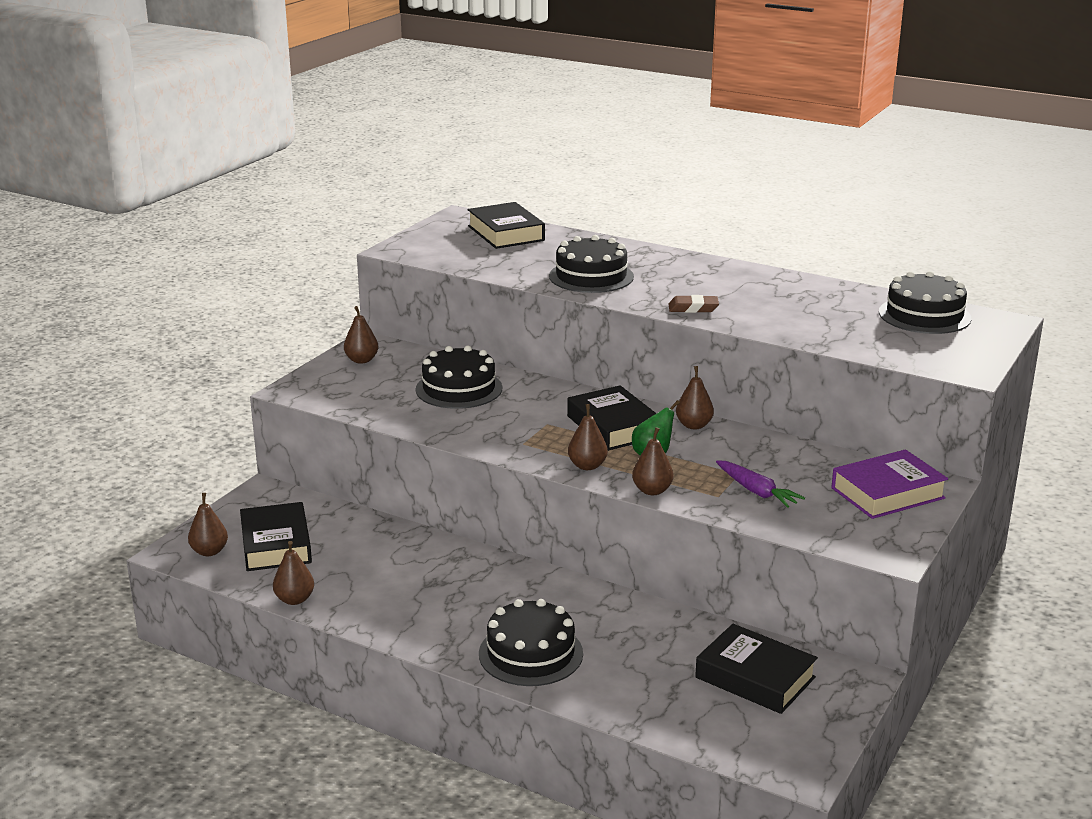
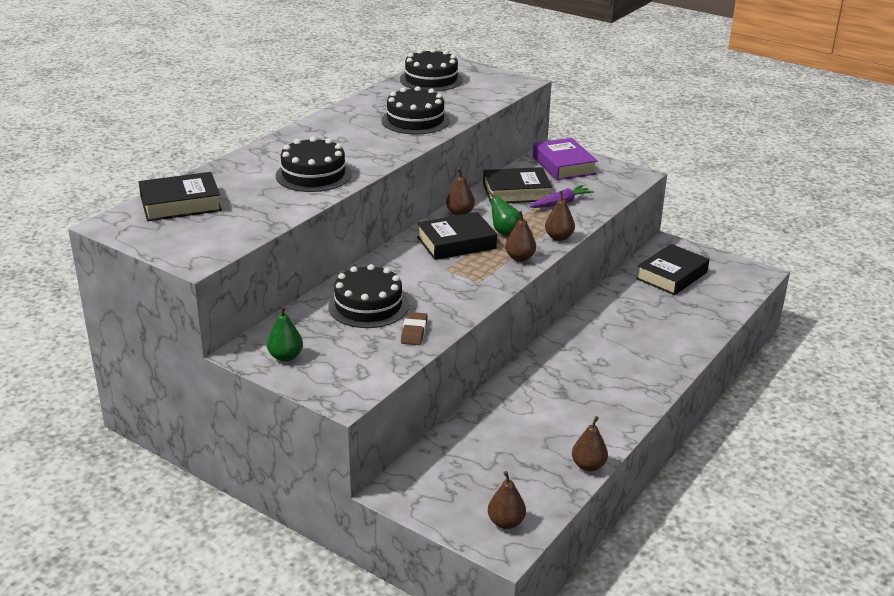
camera: 85 degrees left, 5 degrees up
(276, 545) = (497, 479): black book -> black book (516, 192)
(361, 360) = (285, 357): brown pear -> green pear
(530, 653) = (655, 354): black cake -> black cake (415, 120)
(693, 308) = (397, 144): brown eraser -> brown eraser (414, 332)

